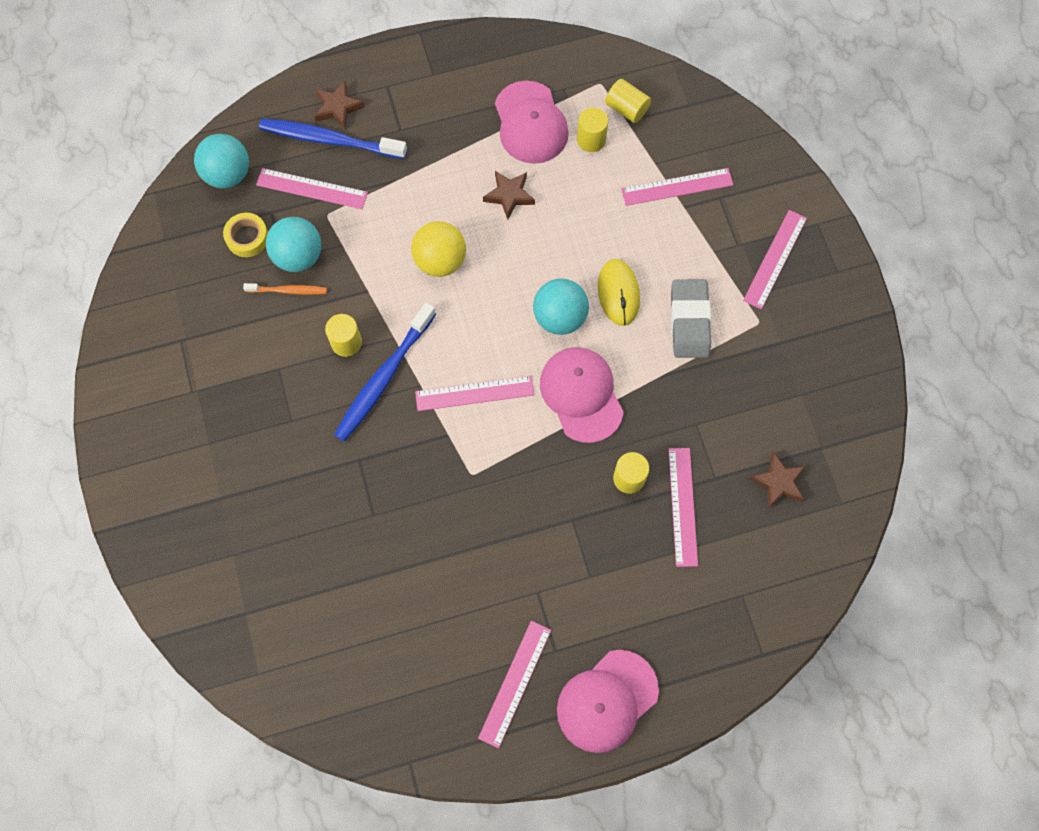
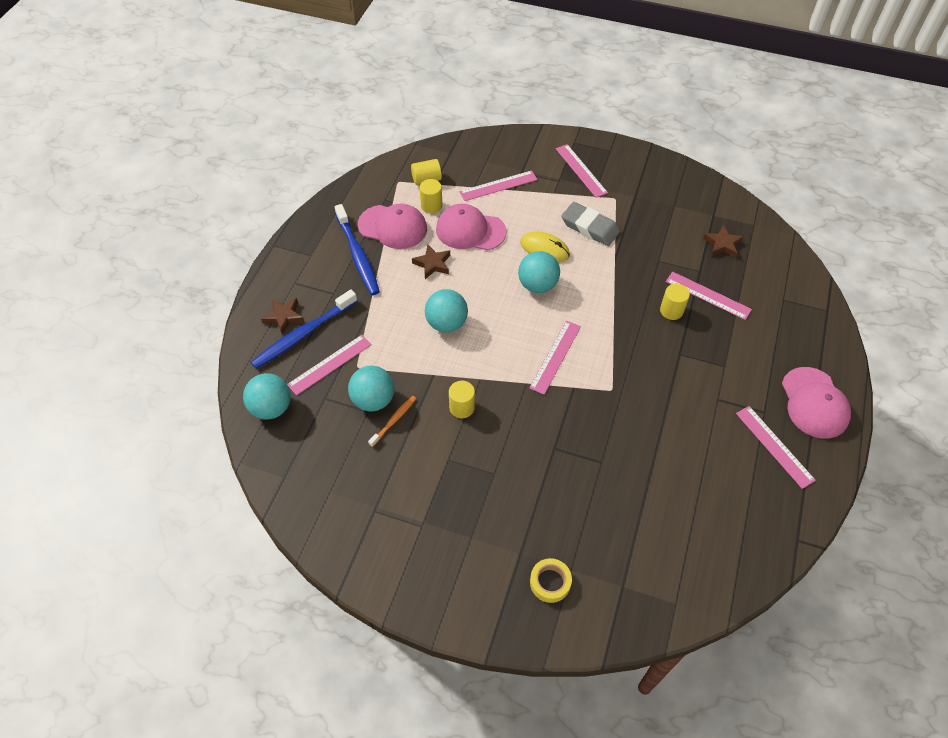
camera: 55 degrees left, 15 degrees down
(247, 238) = (331, 423): yellow tape -> yellow tape (550, 582)
(384, 378) = (505, 400): blue toothbrush -> blue toothbrush (358, 255)
(440, 261) = (446, 323): yellow ball -> turquoise ball
(581, 395) = (598, 303): pink cap -> pink cap (470, 230)
(677, 187) = (498, 186): pink ruler -> pink ruler turned 45 degrees clockwise

